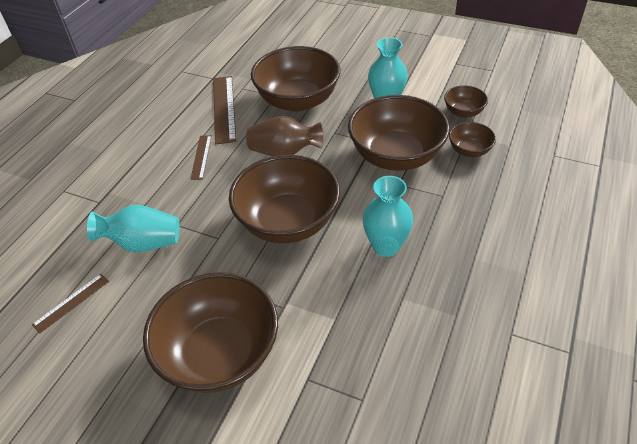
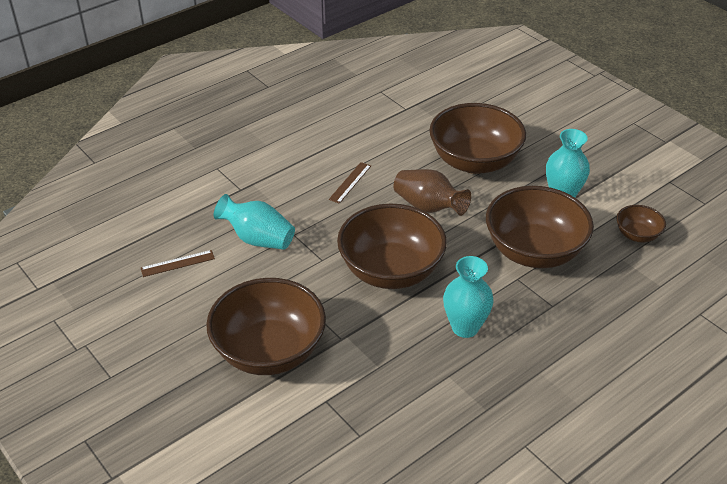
camera: 25 degrees right, 5 degrees down
(224, 108) = (398, 144): brown ruler -> none
(469, 150) = (613, 275): brown bowl -> none

